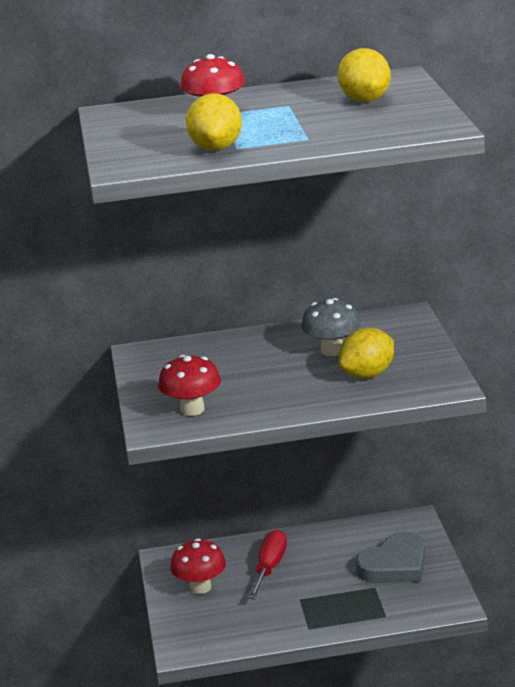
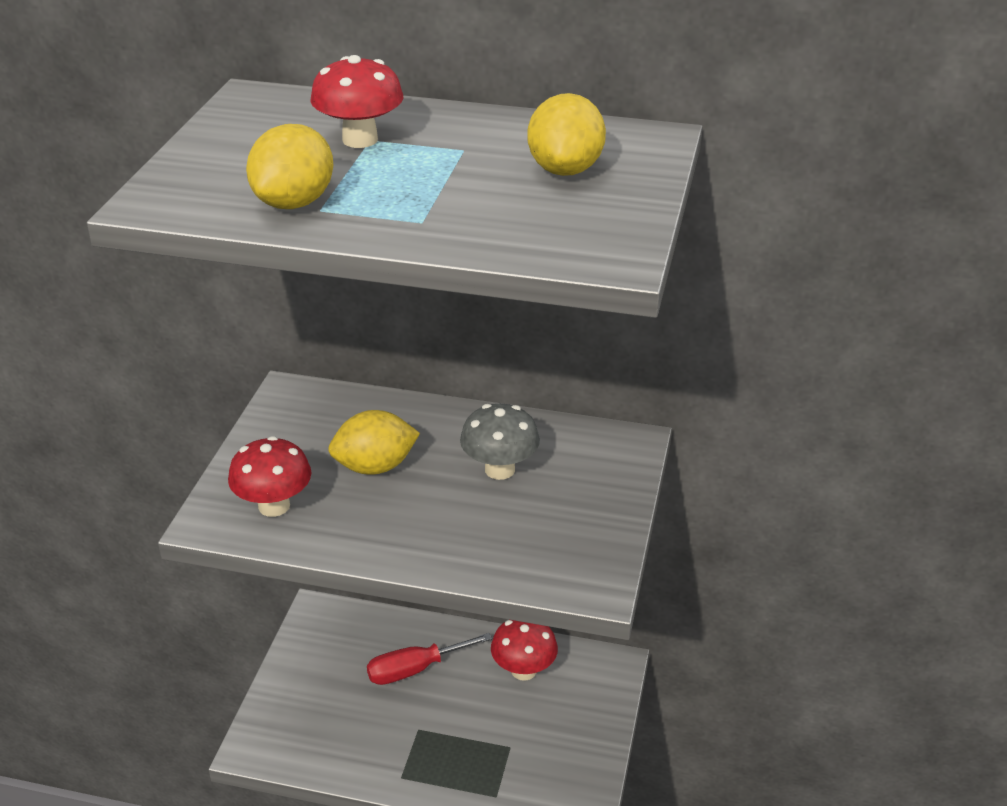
camera: 20 degrees right, 10 degrees up
(200, 587) = (326, 667): red mushroom -> red mushroom (523, 670)
(269, 567) = (415, 669): red screwdriver -> red screwdriver turned 150 degrees counterclockwise
(367, 374) = (511, 526): yellow lemon -> yellow lemon (375, 467)
(394, 565) = (551, 724): grey heart -> none

